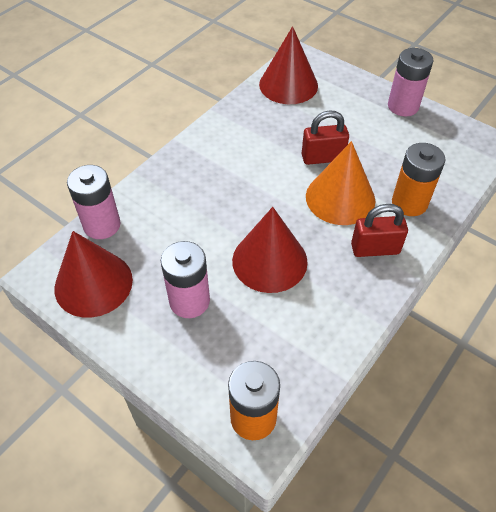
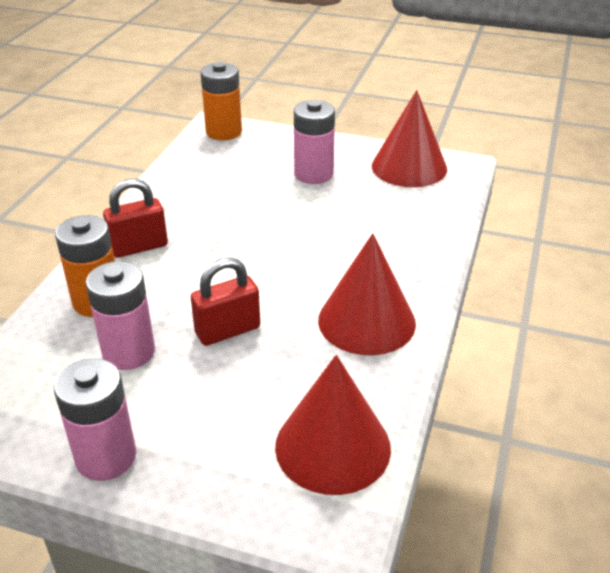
camera: 160 degrees right, 15 degrees down
(102, 225) = (446, 204): pink battery -> pink battery (128, 352)
(269, 261) = (252, 214): red cone -> red cone (366, 321)
(340, 198) = (190, 287): orange cone -> none

